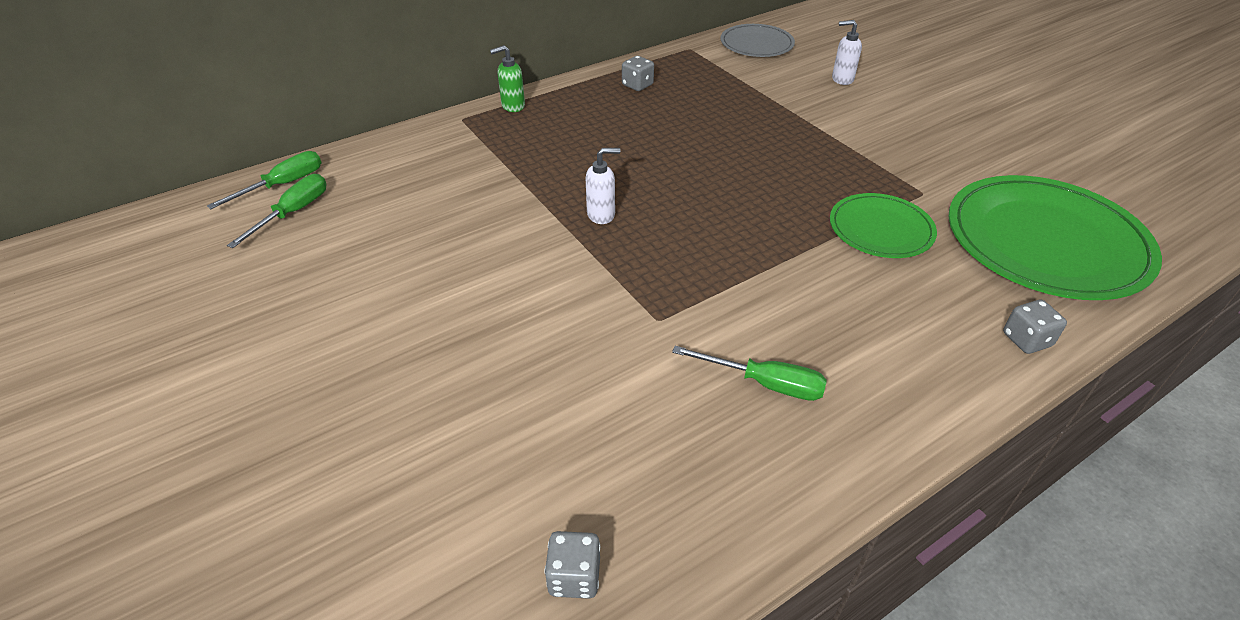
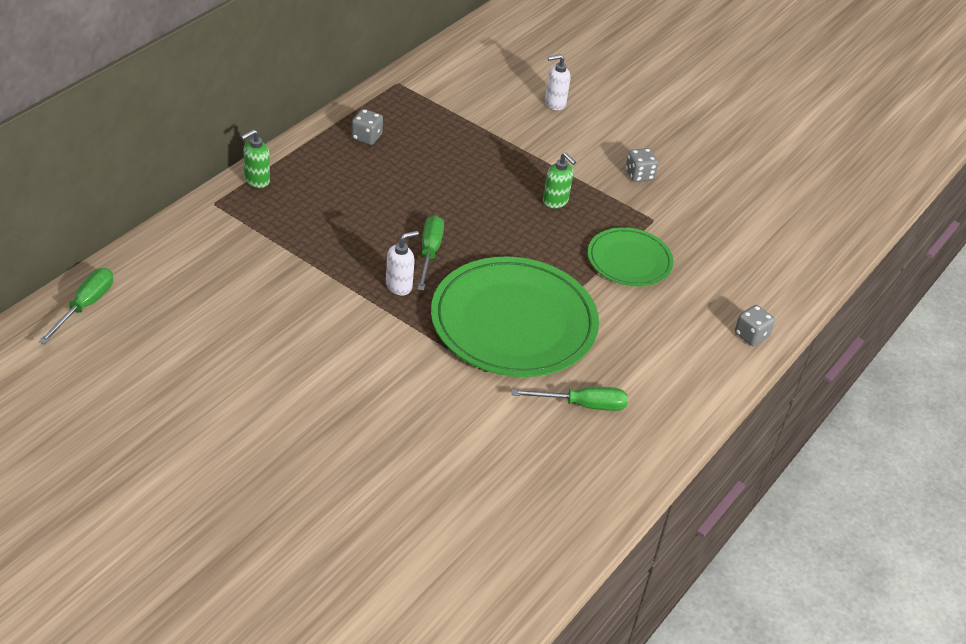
camera: 25 degrees left, 0 degrees up
(293, 213) = (117, 333): green screwdriver -> green screwdriver (429, 253)
(574, 576) = (507, 556): grey dice -> grey dice (639, 175)
(756, 44) = (461, 68): grey plate -> none
(811, 161) = (555, 201): none -> green soap dispenser
(1045, 242) = (752, 250): green plate -> green plate (513, 322)

